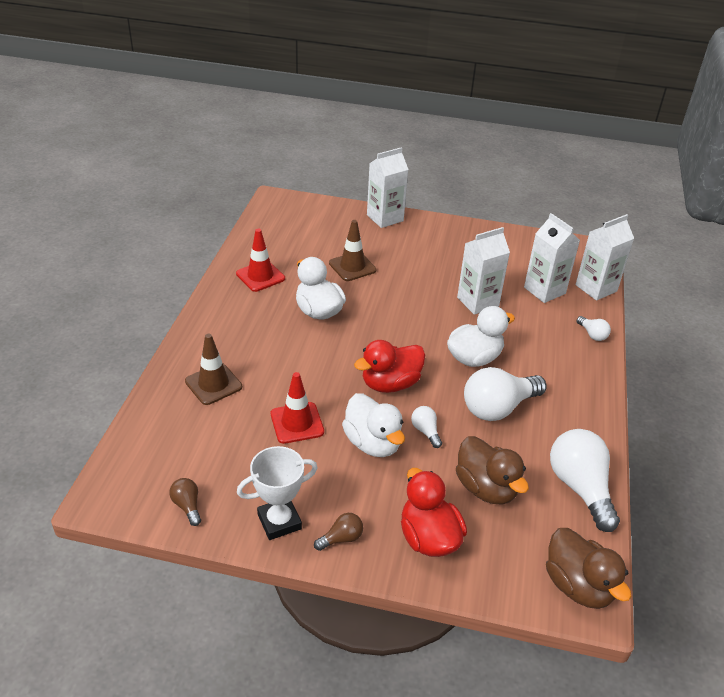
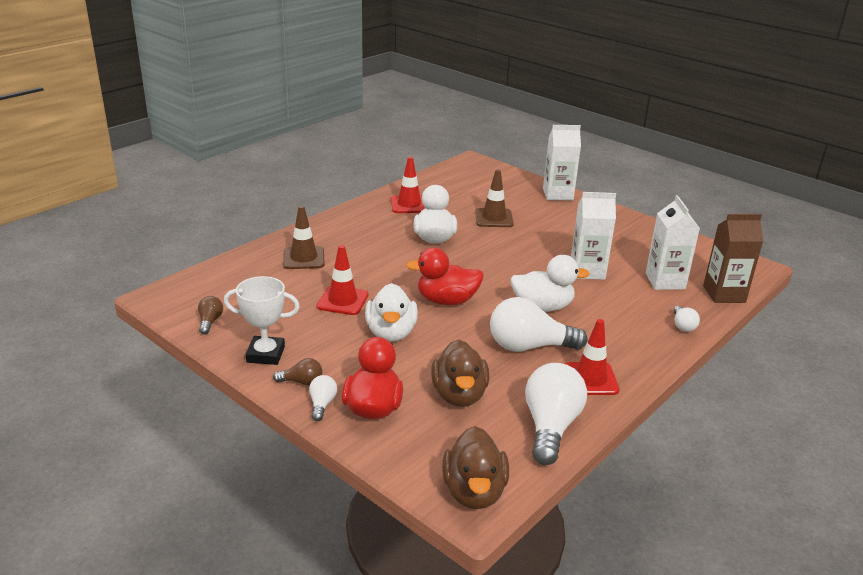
camera: 30 degrees right, 10 degrees down
(426, 431) = (445, 340): white light bulb -> white light bulb (322, 404)
(570, 422) = (590, 379): none -> red traffic cone
(596, 288) = (724, 294): white carton -> brown carton

